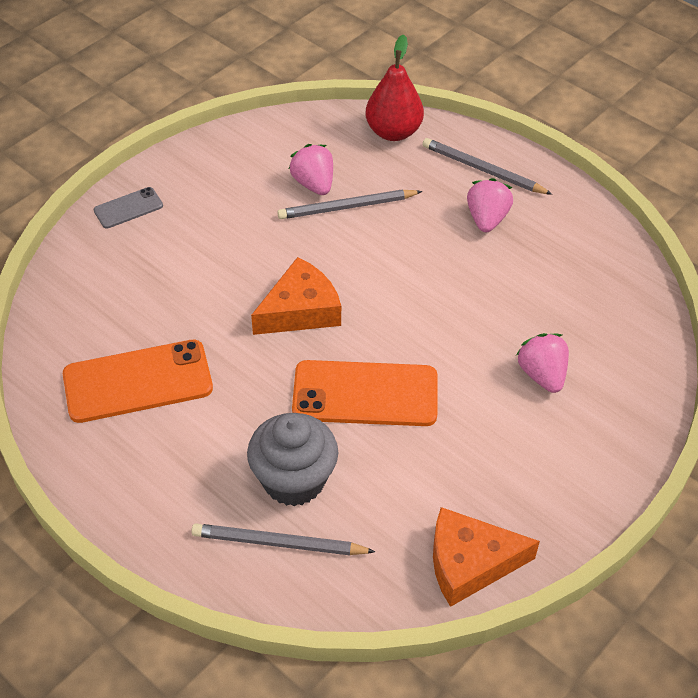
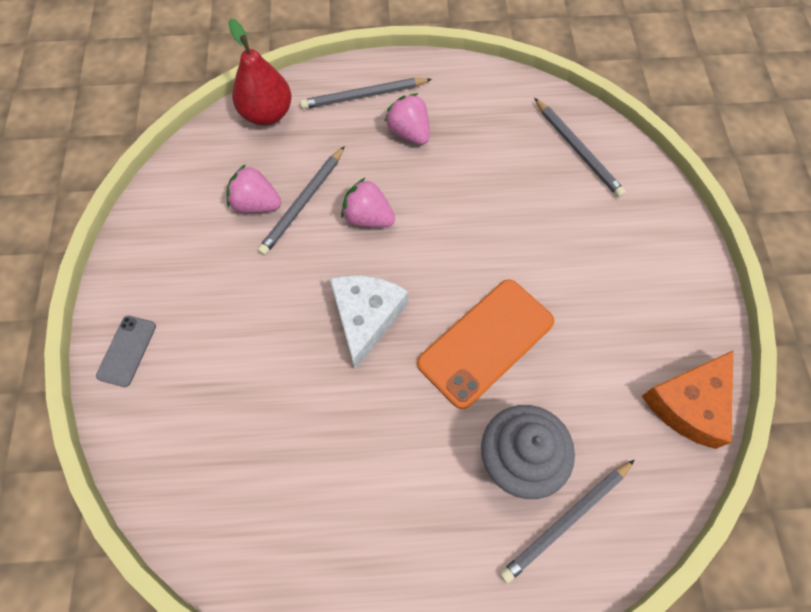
camera: 45 degrees left, 15 degrees up
(138, 381) = (314, 496): orange phone -> none
(300, 310) = (366, 317): orange cheese -> white cheese
(542, 375) = (573, 221): pink strawberry -> pink strawberry (368, 217)
(615, 331) = (578, 150): none -> grey pencil

